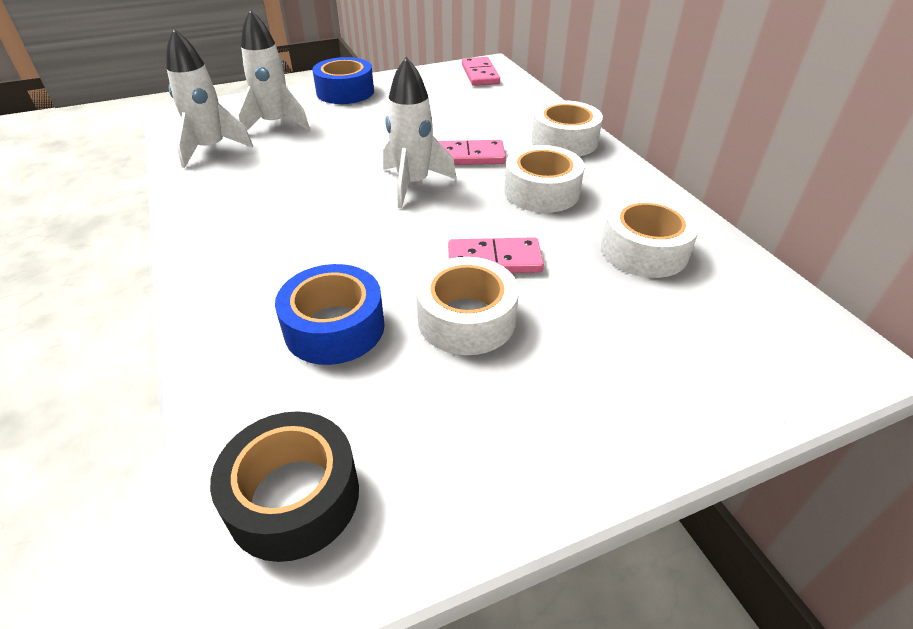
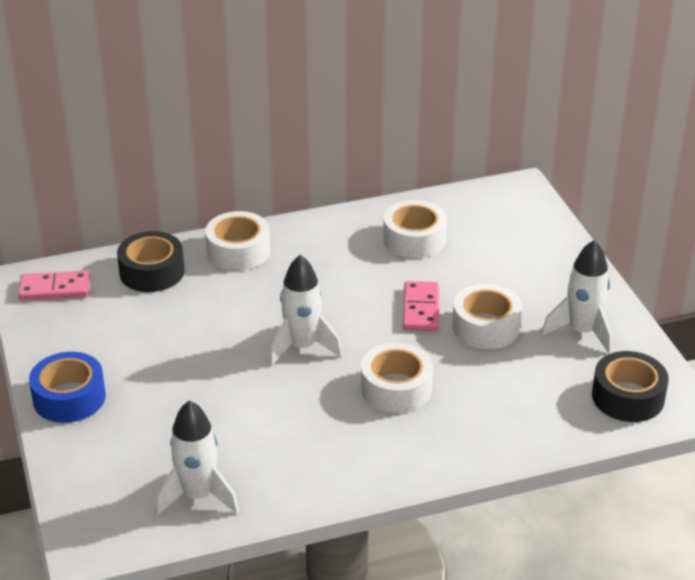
camera: 85 degrees left, 5 degrees down
(276, 124) = (146, 450): white rocket -> white rocket (582, 331)
(334, 327) = (493, 388): blue tape -> none
(468, 156) = (256, 311): pink domino -> none
(515, 106) = (152, 272): none -> black tape
(541, 191) = (327, 275): white tape -> white tape (396, 388)

